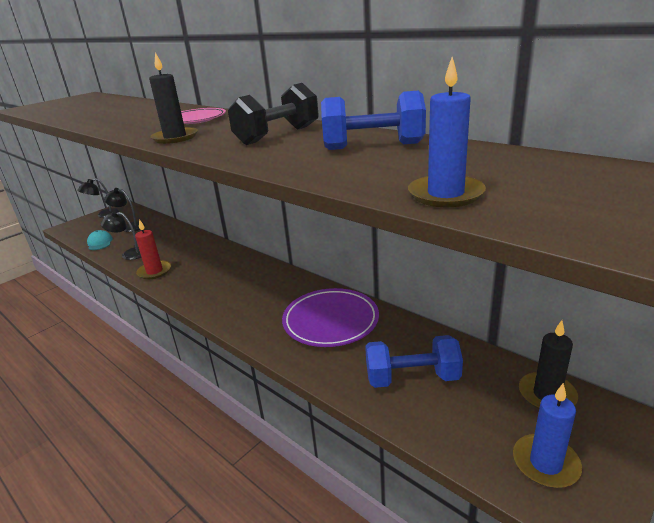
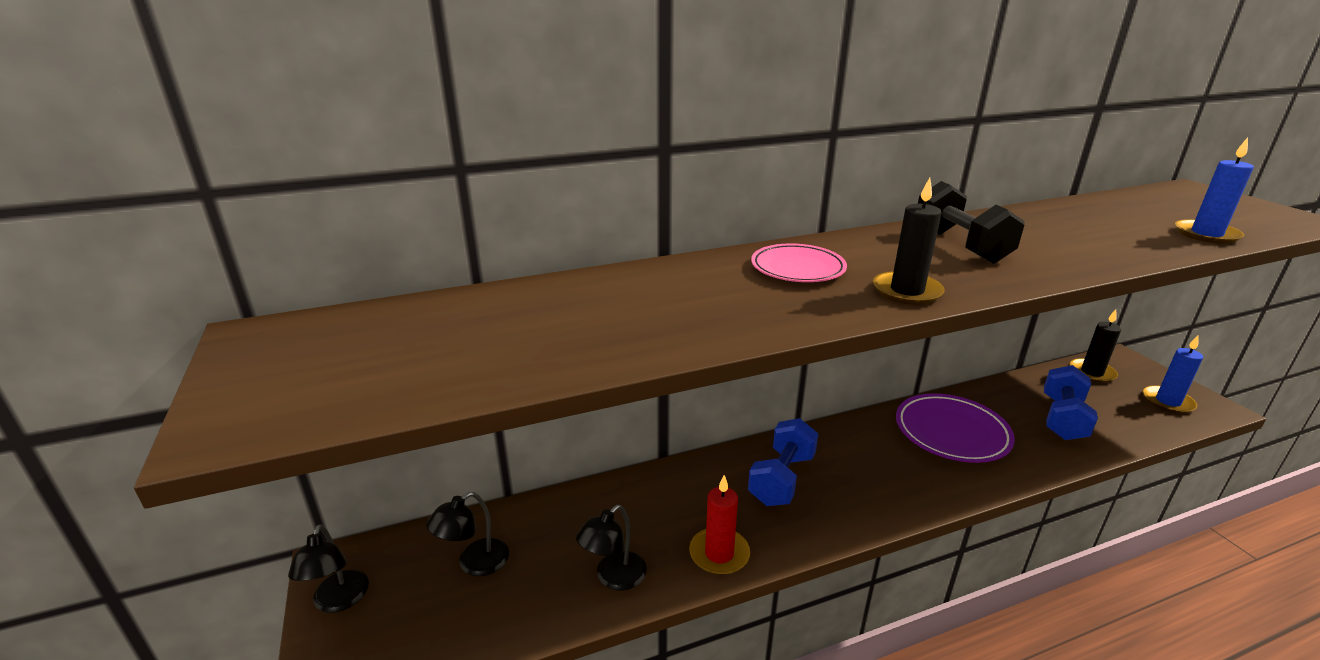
camera: 65 degrees left, 0 degrees up
(100, 243) = (508, 621): turquoise cap -> none
(373, 146) = (1047, 225): blue dumbbell -> blue dumbbell (782, 479)

